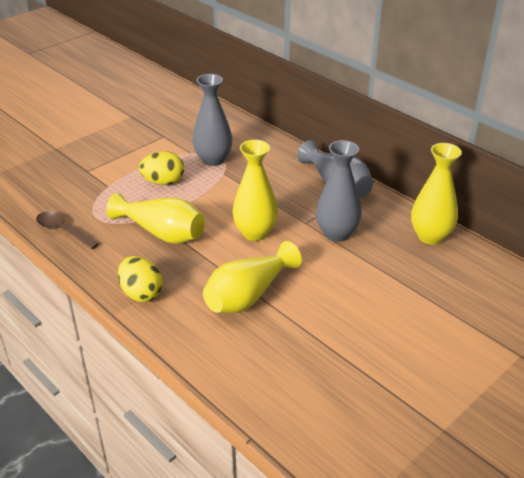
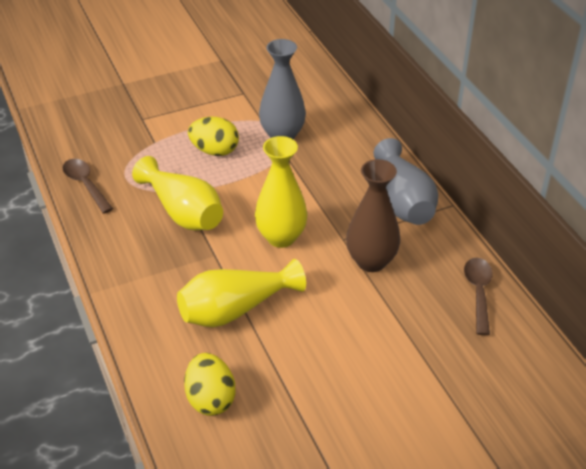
camera: 20 degrees right, 5 degrees up
(141, 293) = (128, 277): yellow egg -> yellow egg (210, 399)
(337, 234) = (371, 261): grey vase -> brown vase
(430, 236) = (478, 292): yellow vase -> brown spoon

